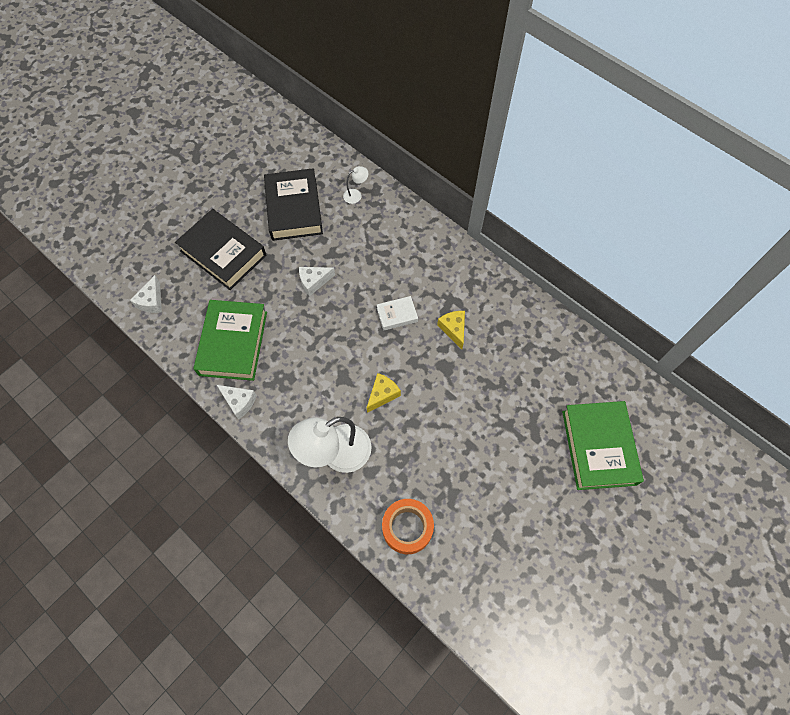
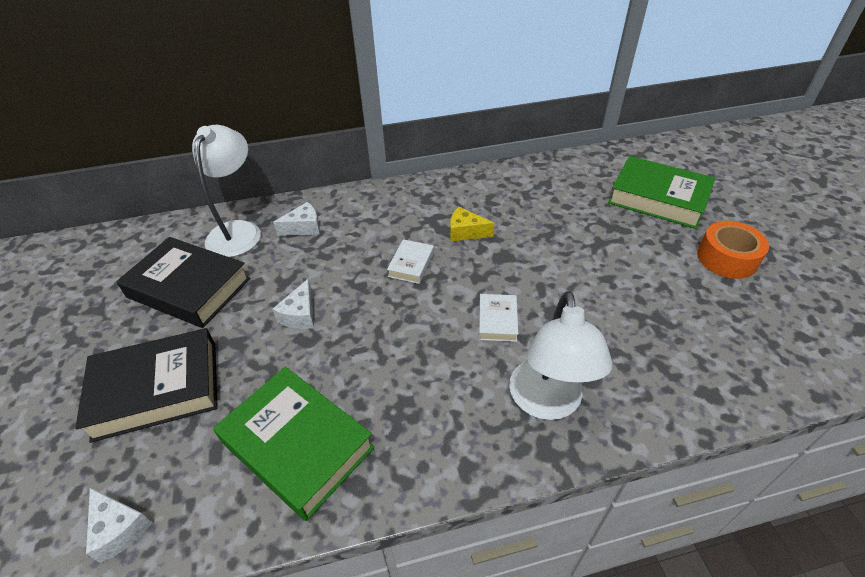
camera: 55 degrees left, 20 degrees down
(239, 402) = (392, 483): white cheese -> white cheese (304, 227)
(356, 195) = (238, 231): white lamp -> white lamp, size x2.27
(382, 394) = (497, 321): yellow cheese -> white book
(407, 528) = (684, 378): orange tape -> orange tape (727, 258)

